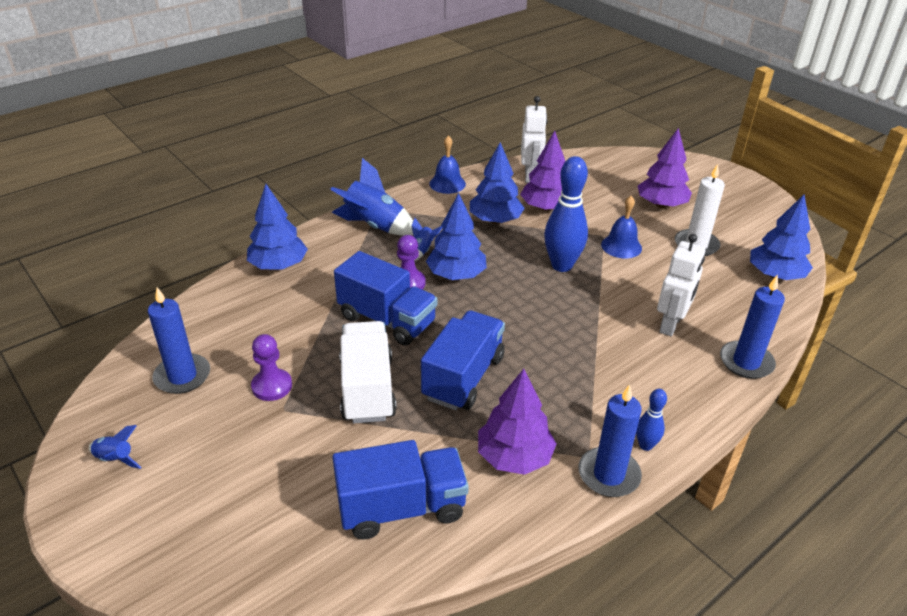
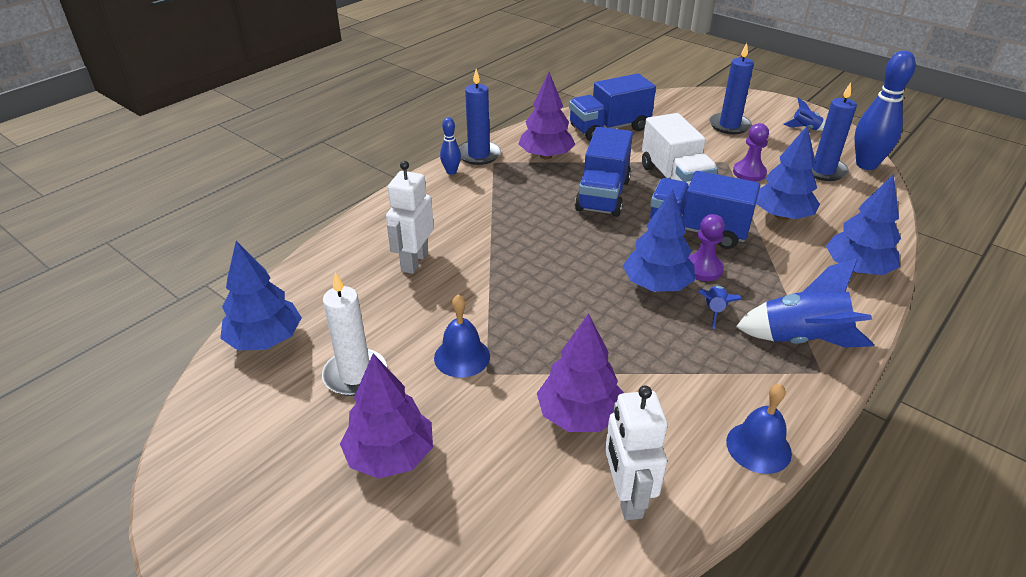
camera: 170 degrees right, 0 degrees up
(495, 220) = (646, 376): blue tree -> blue tree (781, 216)
(561, 265) = (538, 315): blue bowling pin -> blue bowling pin (866, 165)
(746, 362) = (348, 236): blue candle -> blue candle (729, 125)

